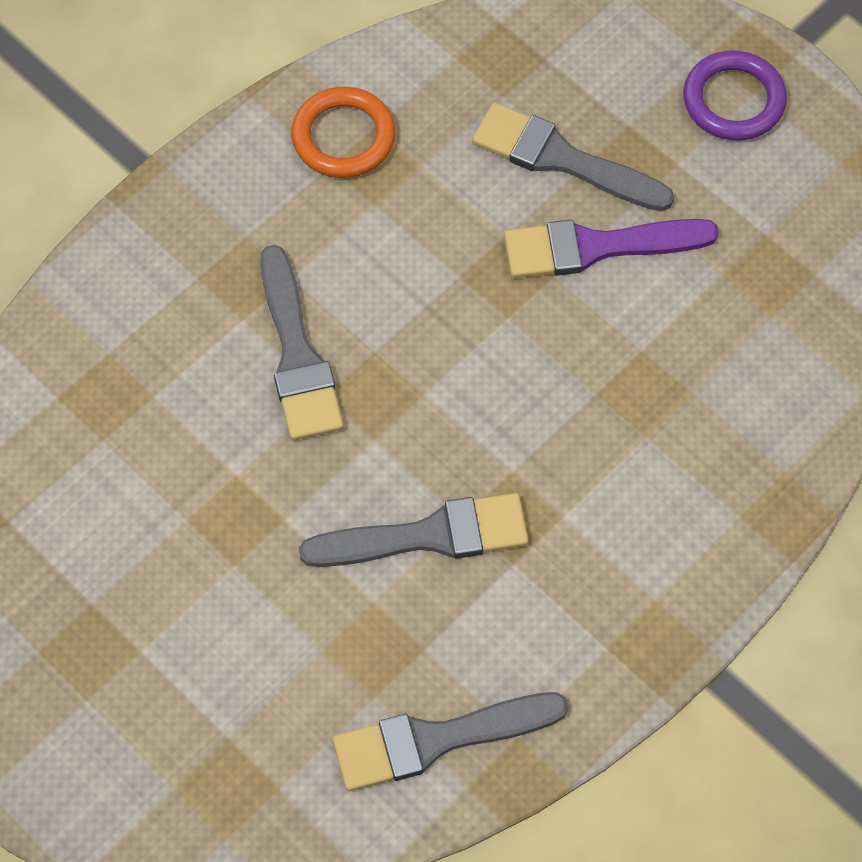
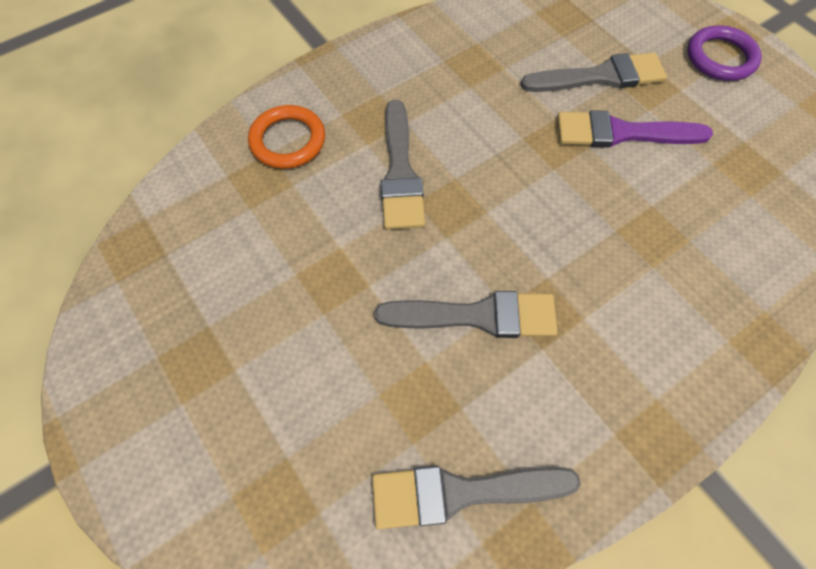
camera: 10 degrees right, 0 degrees up
(343, 137) = (455, 45): orange ring -> orange ring (288, 140)
(561, 159) = (600, 76): grey brush -> grey brush turned 135 degrees clockwise

